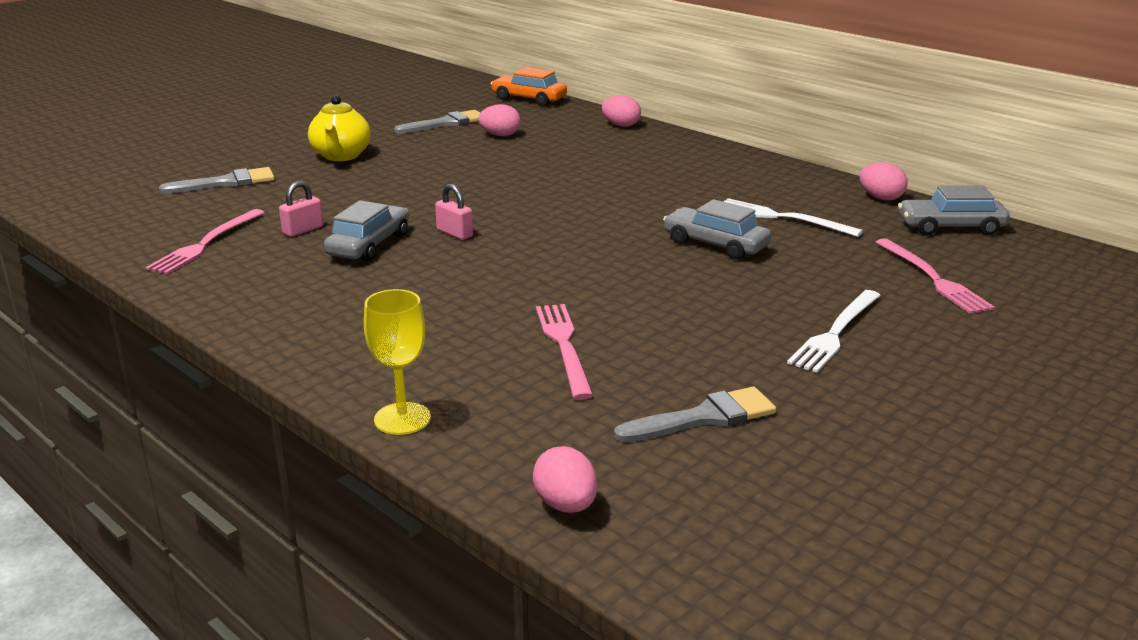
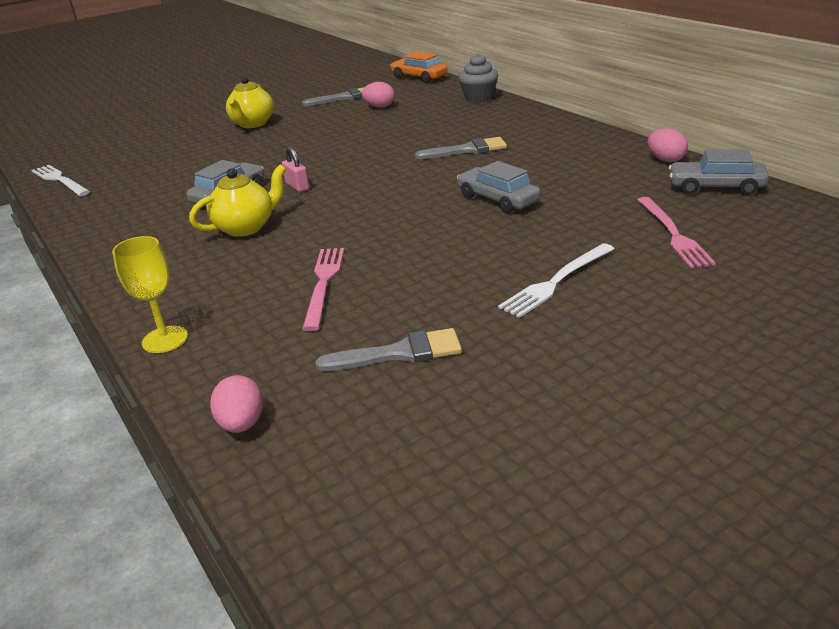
camera: 15 degrees right, 5 degrees up
(206, 244) = (117, 192): pink fork -> none
(226, 182) = (160, 145): grey brush -> grey brush (467, 150)
(303, 230) = (189, 182): pink padlock -> none
(419, 284) = (246, 227): none -> yellow teapot
(621, 125) = (479, 98): pink egg -> grey cupcake
(782, 218) = (568, 177): white fork -> white fork (59, 180)

